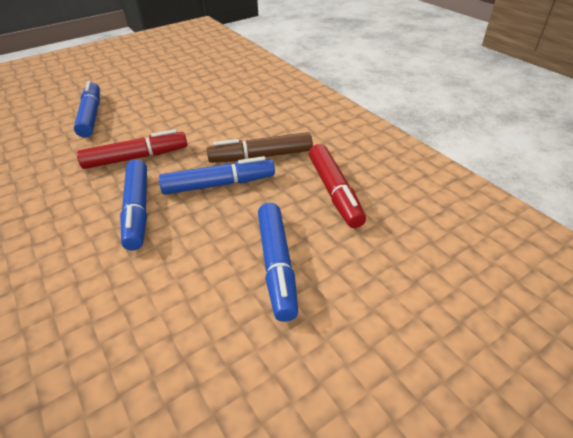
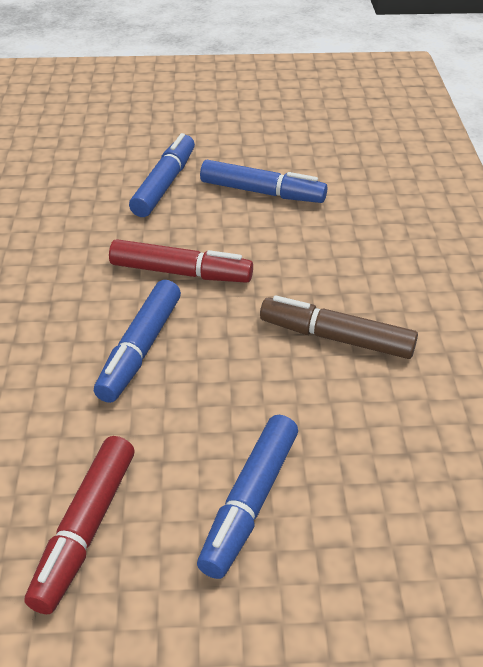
camera: 30 degrees right, 0 degrees up
(219, 184) = (255, 357): blue marker -> blue marker (262, 192)
(334, 192) = (397, 437): red marker -> red marker (85, 530)

